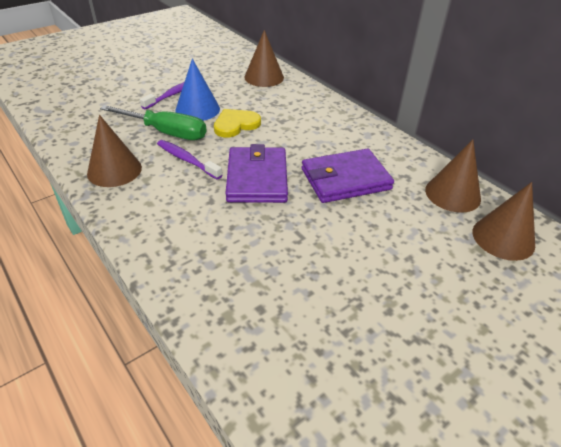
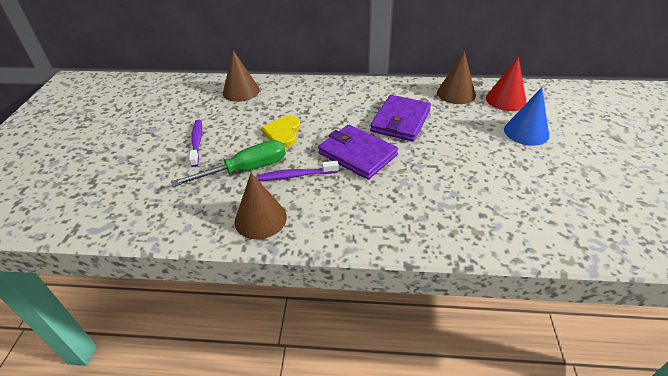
camera: 45 degrees left, 0 degrees up
(197, 109) = (237, 140): blue cone -> blue cone (526, 132)
(503, 238) = (505, 100): brown cone -> red cone

